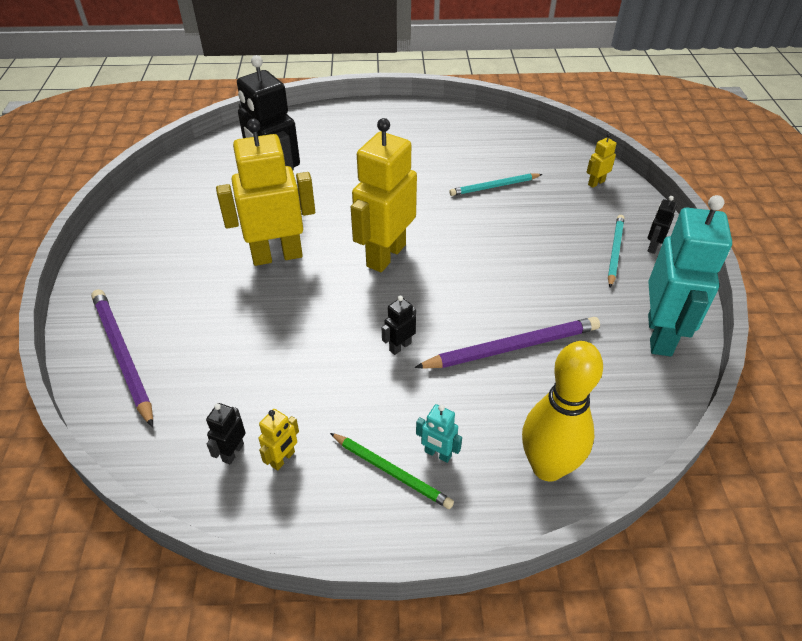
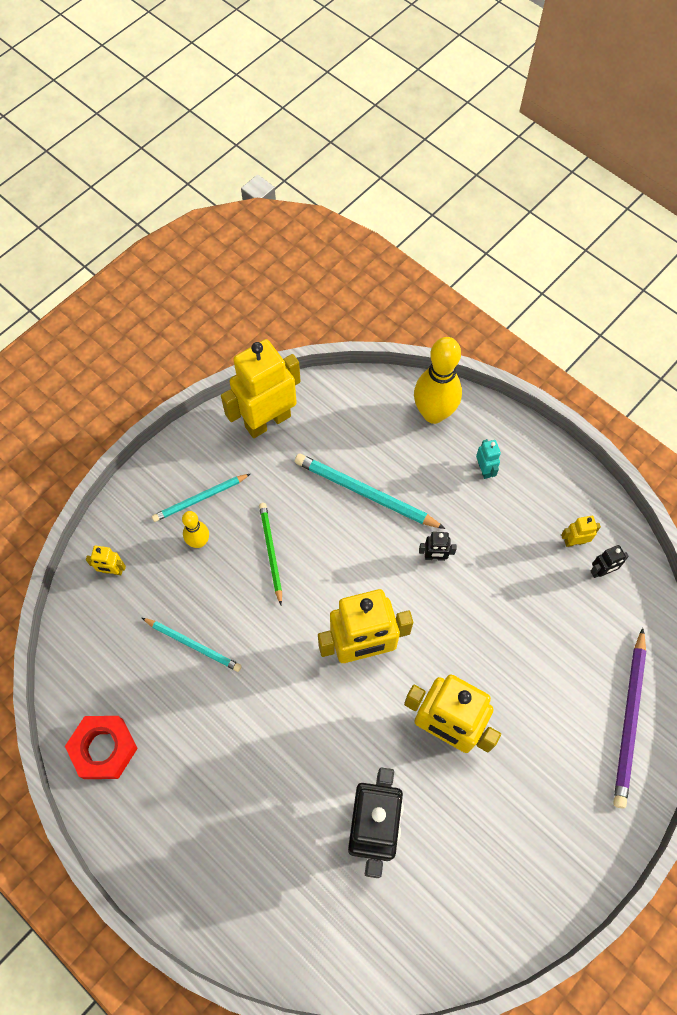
camera: 135 degrees left, 20 degrees up
(391, 471) = (519, 482): green pencil -> green pencil (271, 552)
(472, 126) = (103, 748): none -> red nut
(512, 347) = (365, 493): purple pencil -> turquoise pencil
(574, 230) = (199, 542): none -> yellow bowling pin
(653, 247) = (169, 478): black robot -> none
(660, 335) = (267, 421): turquoise robot -> yellow robot

